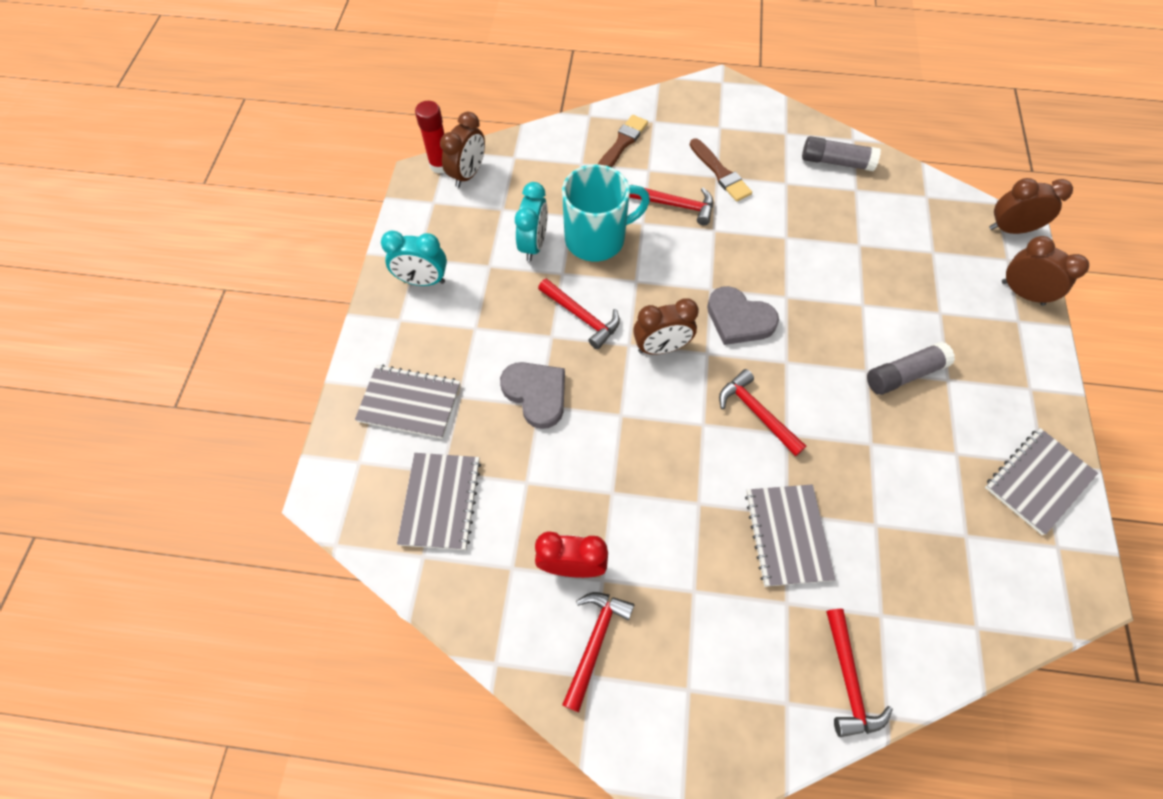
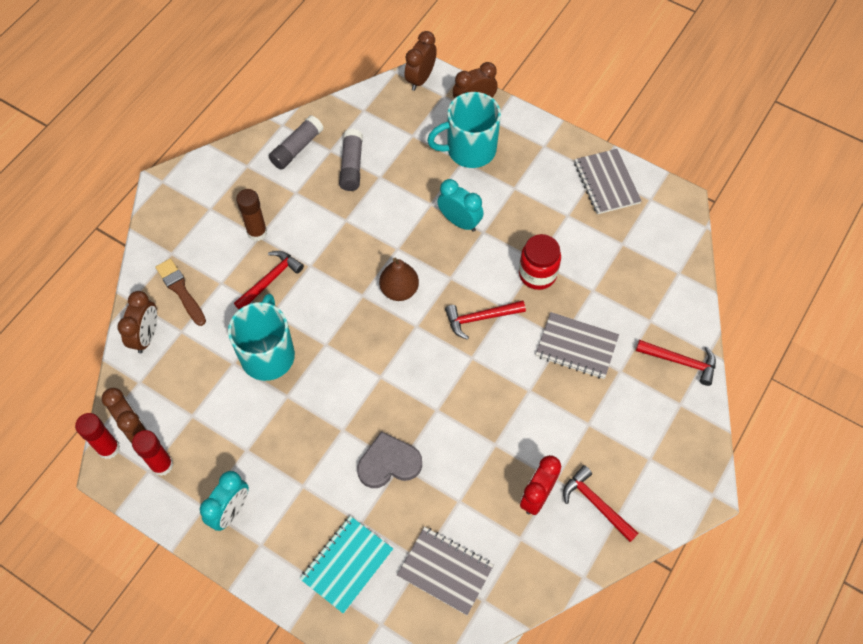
camera: 65 degrees left, 0 degrees up
(409, 402) = (347, 564): grey notebook -> turquoise notebook
(443, 209) = (162, 465): none -> red glue stick
(533, 245) = (245, 406): turquoise clock -> turquoise clock (459, 222)
(581, 317) = (337, 399): red hammer -> none
(661, 347) = (395, 355): brown clock -> brown clock (146, 336)
(720, 173) = (257, 232): brown brush -> brown glue stick
(739, 319) = (399, 290): grey heart -> brown pear
(853, 451) = (537, 274): none -> red jar
(904, 374) = (497, 211): grey glue stick -> grey glue stick (351, 166)
(961, 313) = (469, 149): none -> turquoise mug

